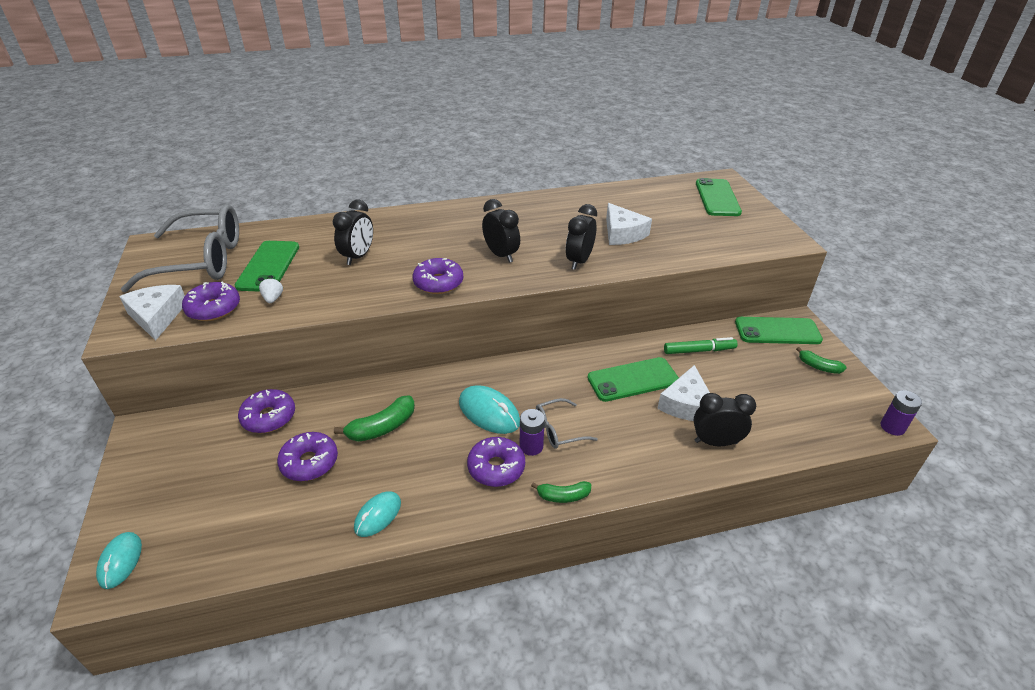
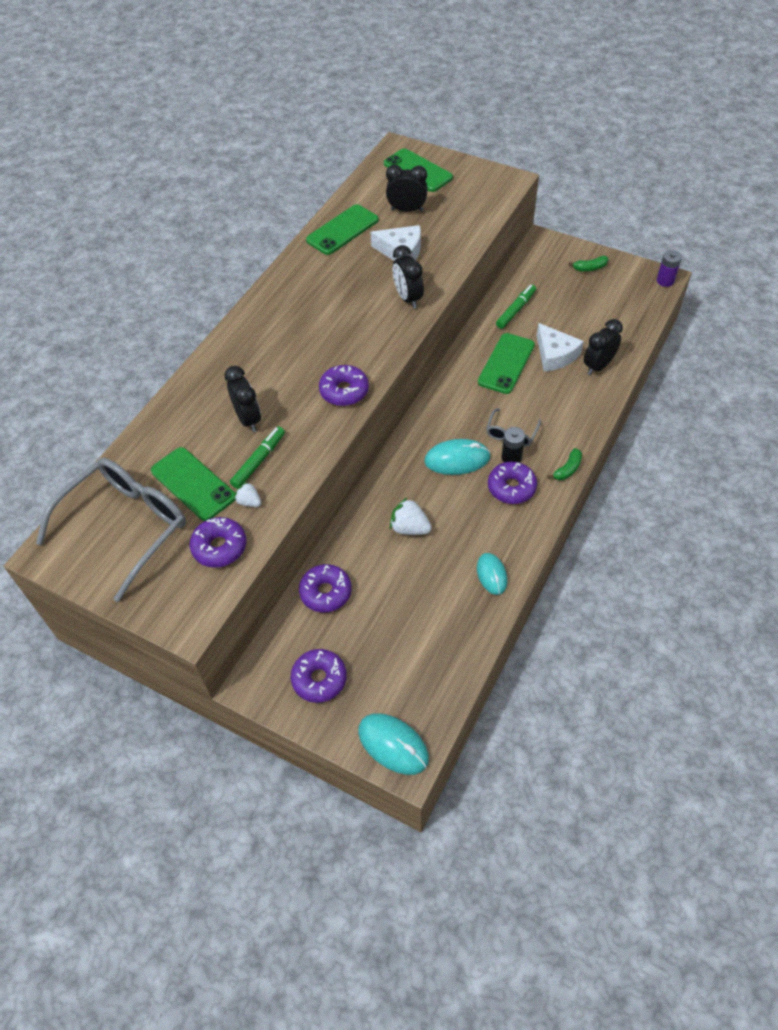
camera: 45 degrees left, 15 degrees up
(120, 561) = (393, 744): turquoise mouse -> turquoise mouse, size x1.51
(157, 316) = (188, 590): white cheese -> none
(309, 462) = (402, 589): purple donut -> purple donut (319, 679)
(320, 282) = (258, 461): none -> green marker
(382, 427) = (409, 528): green banana -> white strawberry
(501, 255) = (349, 334): black clock -> black clock (407, 210)
(531, 446) = (511, 457): purple battery -> black battery
(777, 331) = (540, 258): green phone -> green phone (342, 230)

